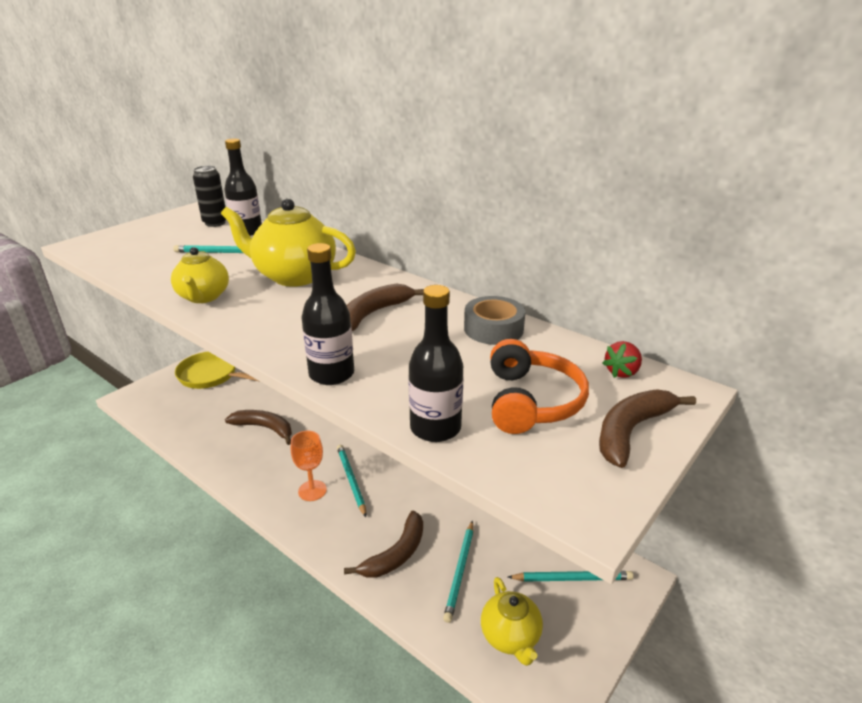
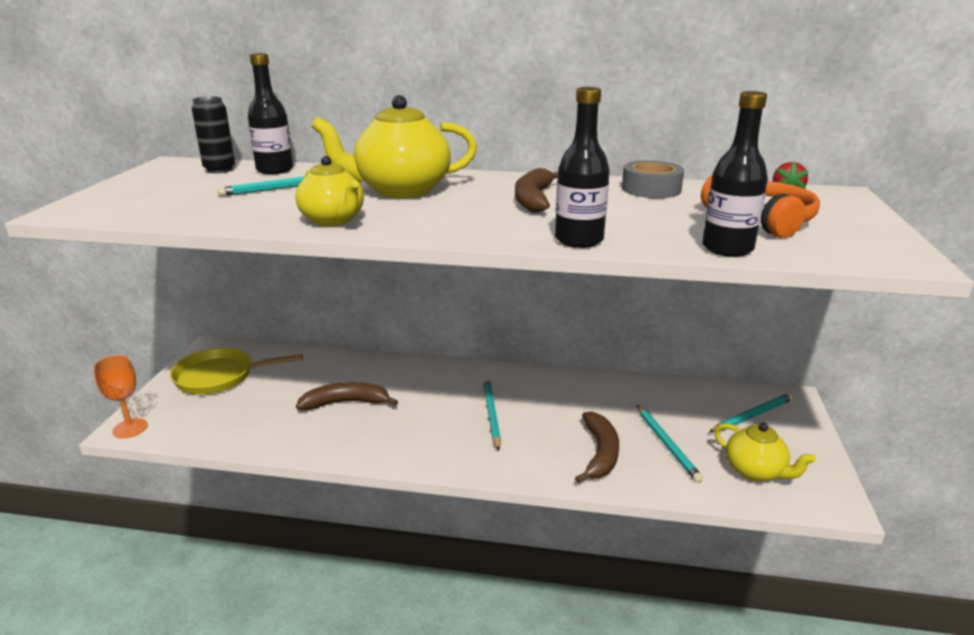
camera: 30 degrees left, 5 degrees down
(312, 490) = (462, 435): orange goblet -> orange goblet (130, 428)
(351, 480) = (491, 414): turquoise pencil -> turquoise pencil turned 45 degrees clockwise
(631, 431) = (851, 218): brown banana -> none

